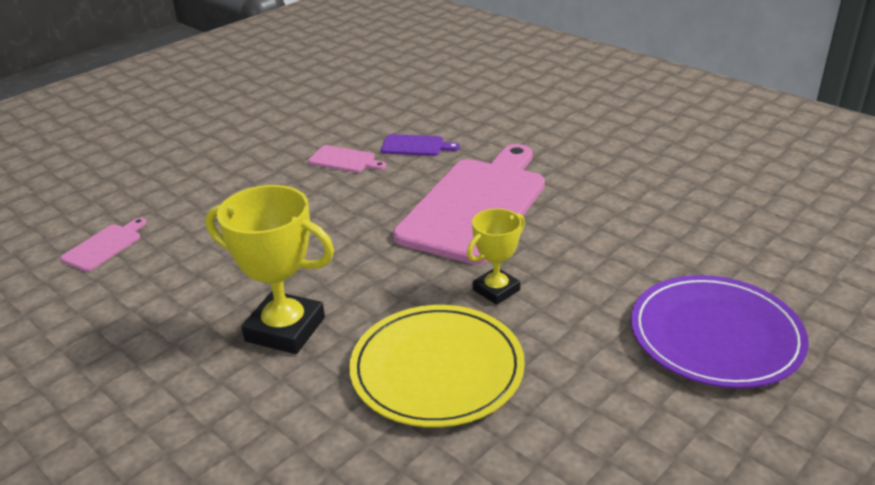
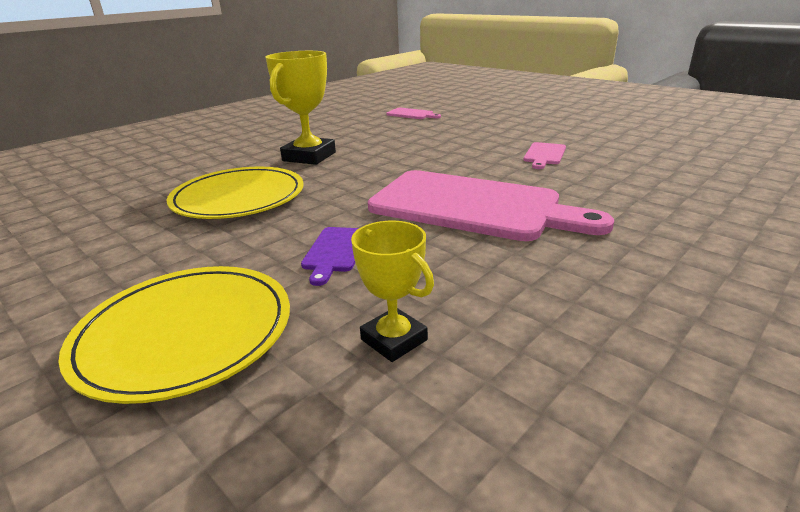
camera: 90 degrees right, 5 degrees down
(415, 146) = (589, 178): purple cutting board -> purple cutting board (335, 251)
(496, 290) = (325, 216): yellow trophy -> yellow trophy (394, 340)
(715, 335) = (185, 333): purple plate -> yellow plate

